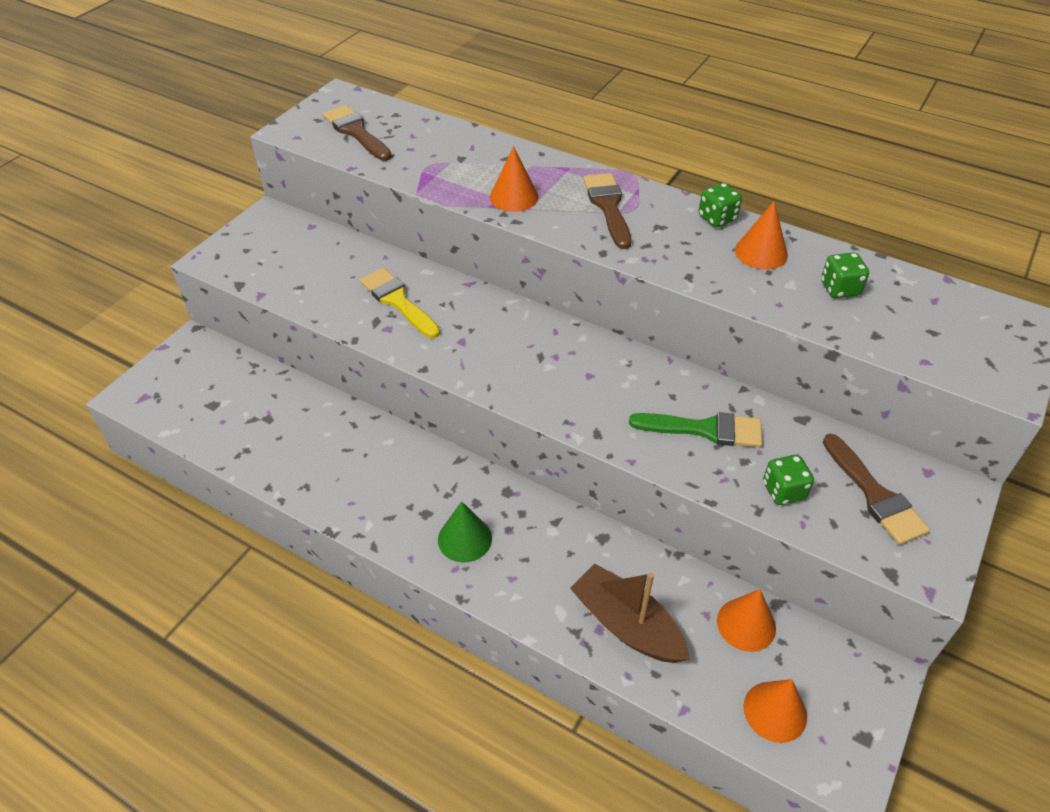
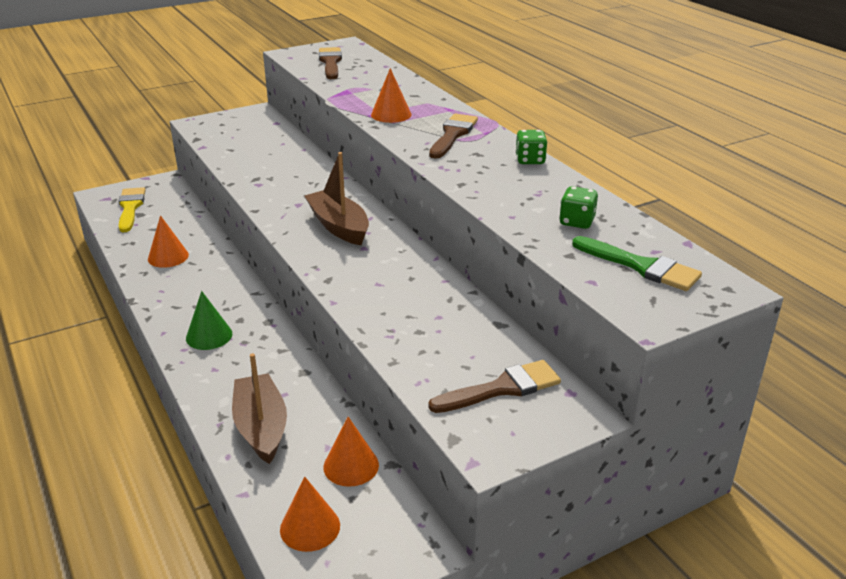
camera: 30 degrees right, 15 degrees down
(398, 301) = (282, 173): yellow brush -> yellow brush (130, 208)
(536, 356) = (339, 226): none -> brown boat
(705, 429) = (411, 304): green brush -> green brush (641, 266)
(761, 252) = (539, 186): orange cone -> orange cone (168, 257)
(783, 491) = (427, 358): green dice -> none
(875, 495) = (502, 388): brown brush -> brown brush turned 120 degrees counterclockwise

